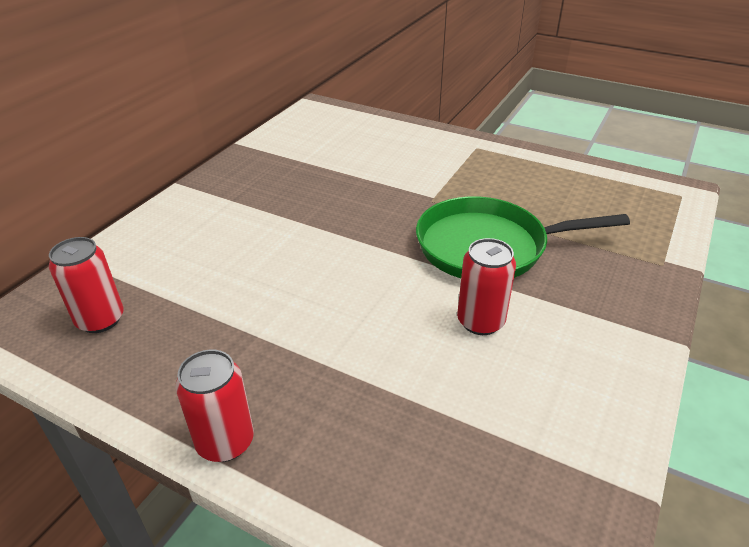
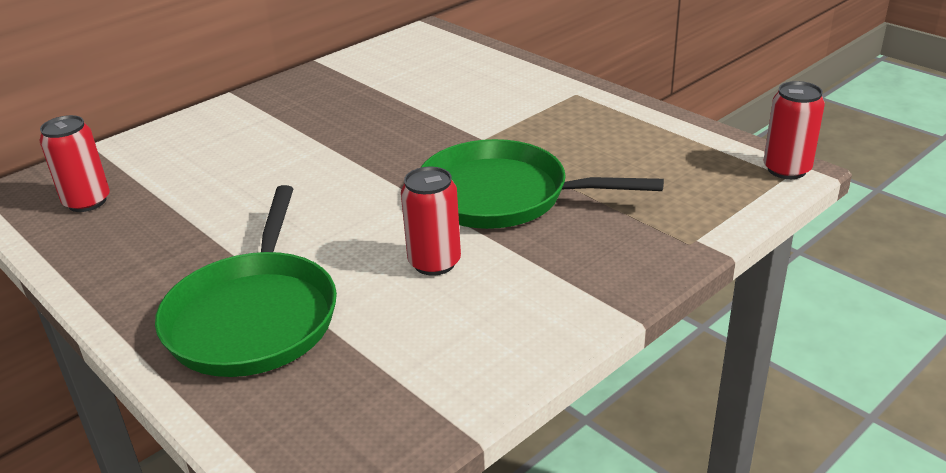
camera: 20 degrees right, 5 degrees down
(225, 442) = (127, 315): red can -> red can (786, 169)
(358, 414) = (254, 317): none -> green pan

